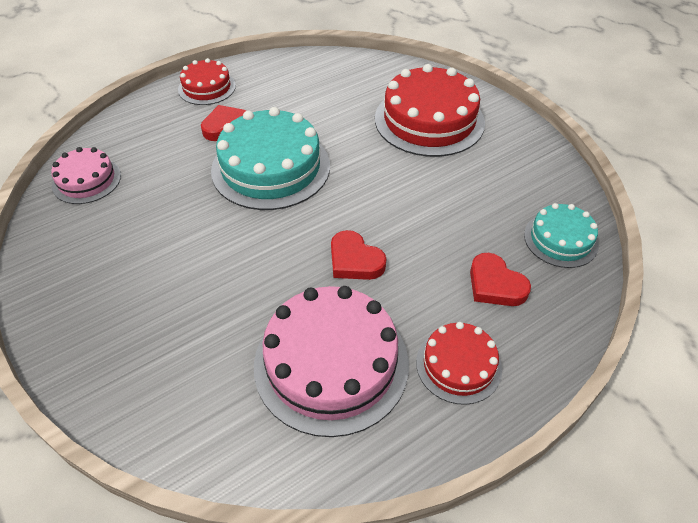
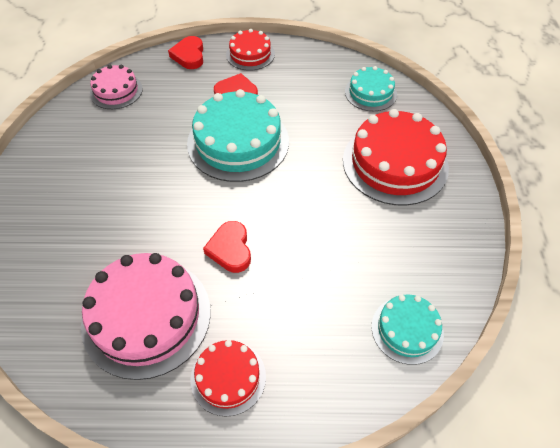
camera: 35 degrees right, 5 degrees up
(354, 74) = (370, 93): none -> turquoise cake
(495, 285) = (315, 333): red heart -> red heart (189, 55)

